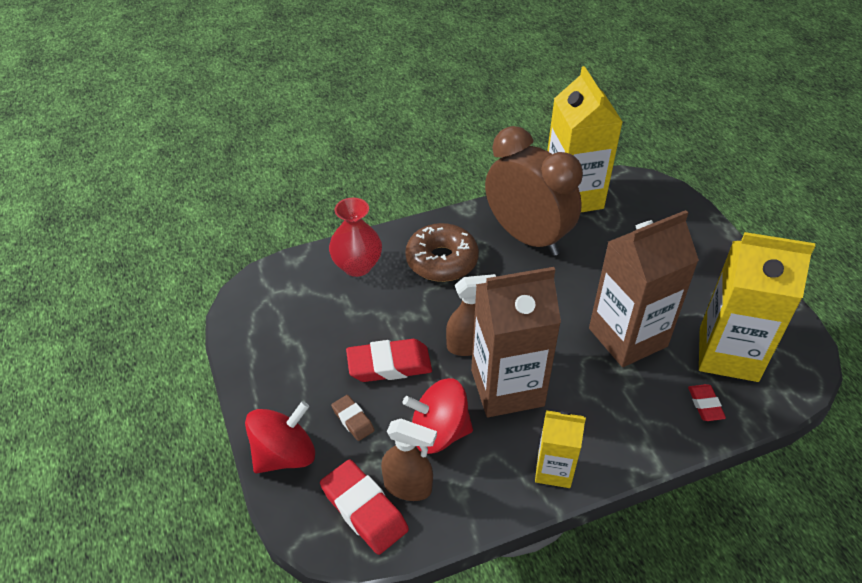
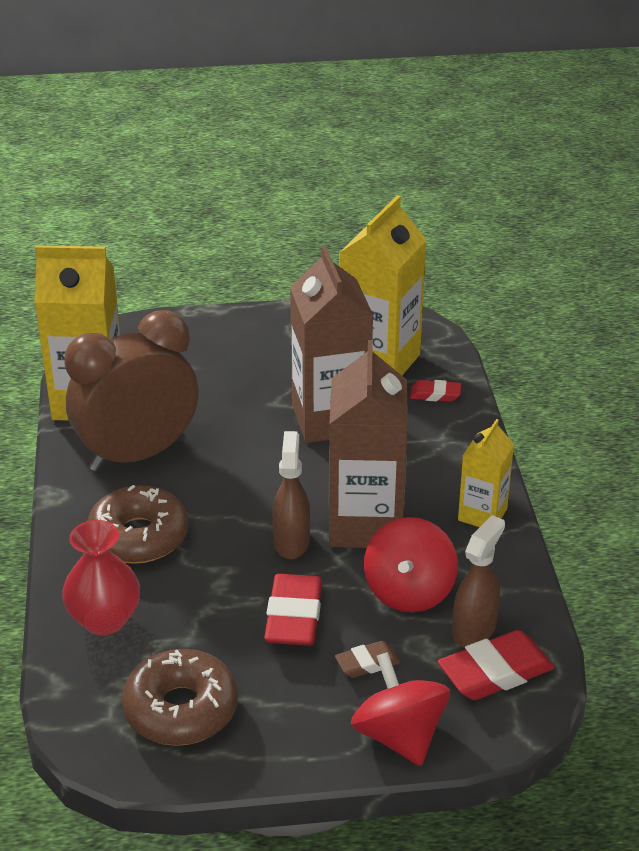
camera: 75 degrees left, 10 degrees down
(286, 325) = (181, 709): none -> brown donut

